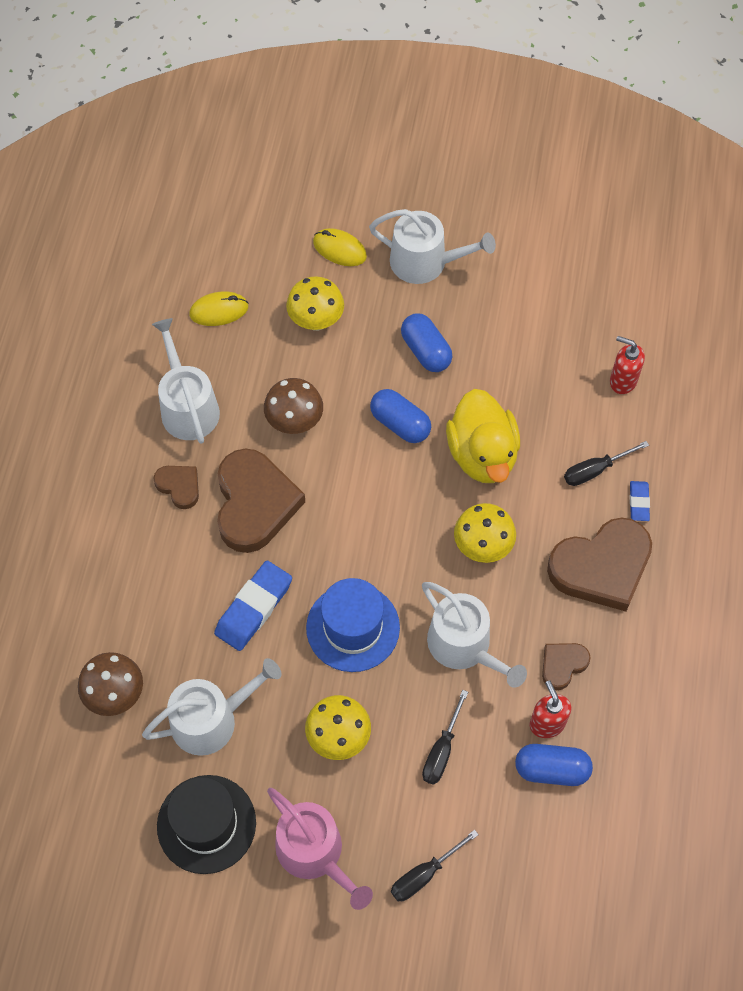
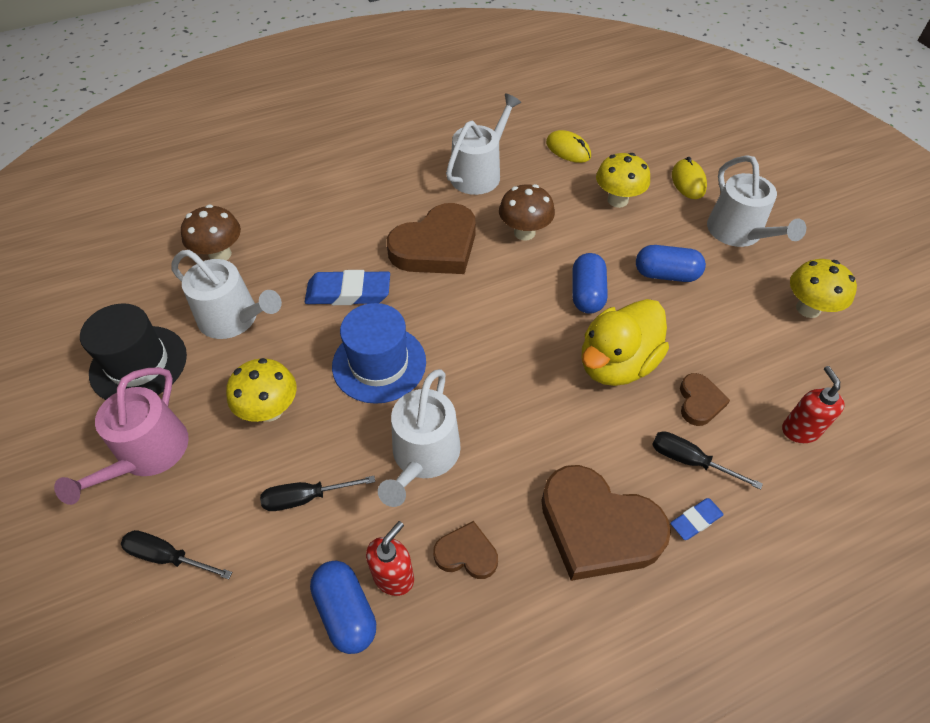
camera: 55 degrees right, 10 degrees down
(179, 486) = (413, 201): brown heart -> brown heart (699, 402)
(426, 351) = (666, 274): blue capsule -> blue capsule turned 75 degrees clockwise
(482, 546) = (531, 414): yellow mushroom -> yellow mushroom (808, 308)

